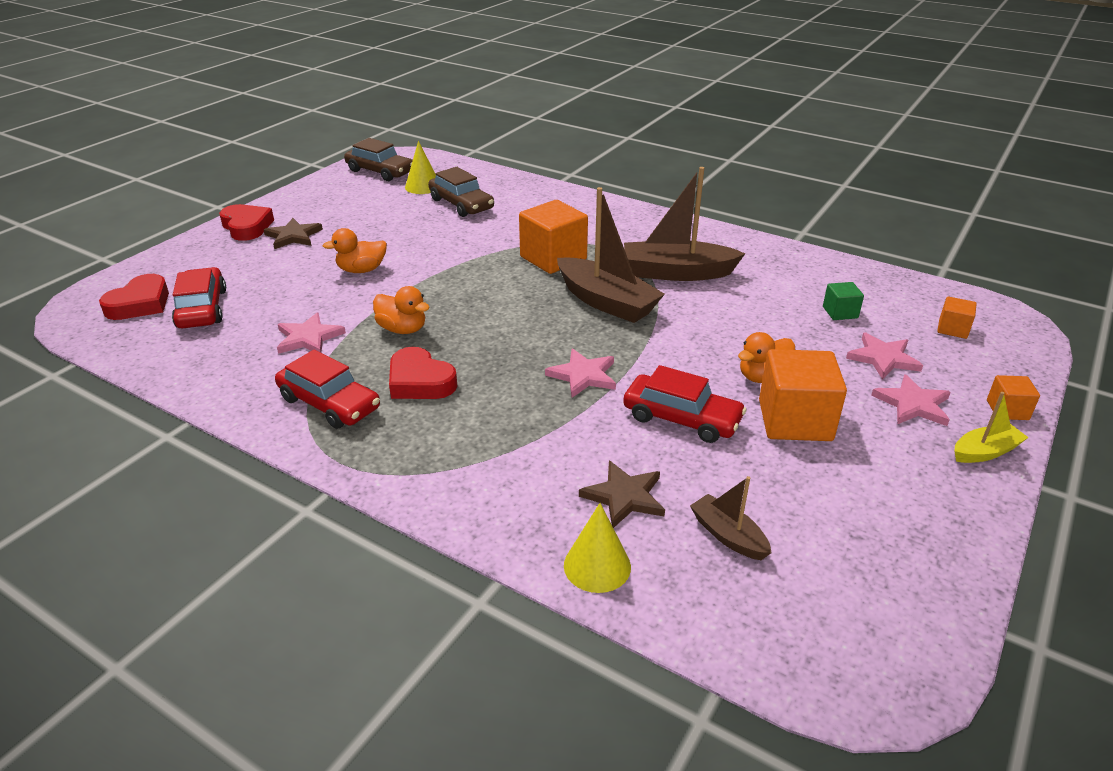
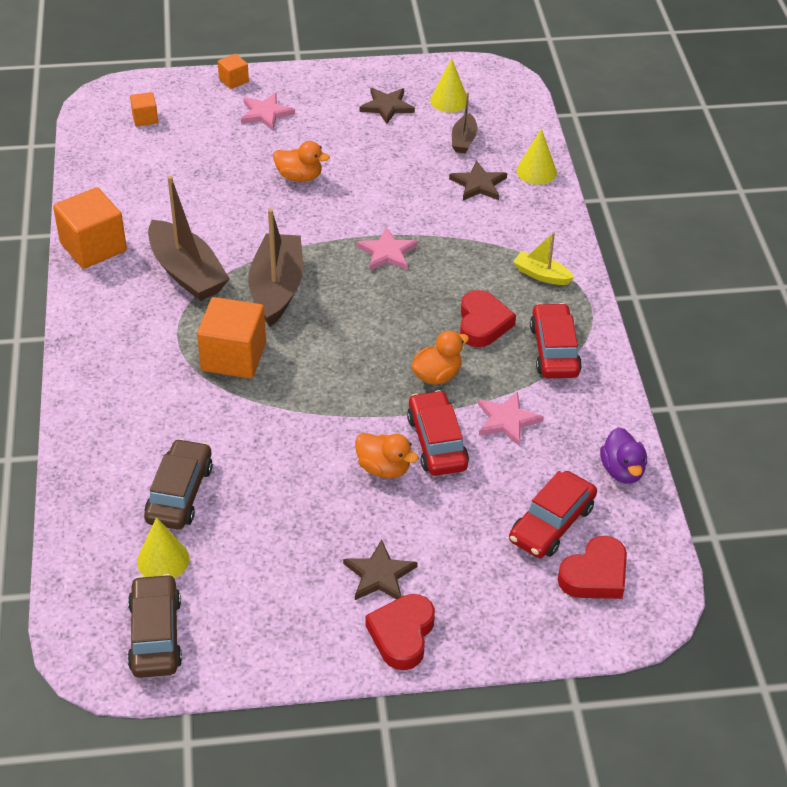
camera: 130 degrees left, 10 degrees up
(140, 304) = (595, 575): red heart -> red heart turned 150 degrees clockwise
(172, 363) = (622, 471): none -> purple duck
(402, 329) = (437, 375): orange duck -> orange duck turned 60 degrees clockwise
(681, 418) = (384, 192): red car -> red car (437, 442)
(795, 420) = (335, 150): orange cube -> orange cube (93, 247)
(839, 576) = (449, 100): none -> yellow cone
(840, 312) = (170, 171): green cube -> none
(864, 506) = (387, 106): none -> brown star
(883, 358) = (220, 137): pink star -> none
(985, 452) = (289, 80): yellow boat -> yellow boat (541, 275)

